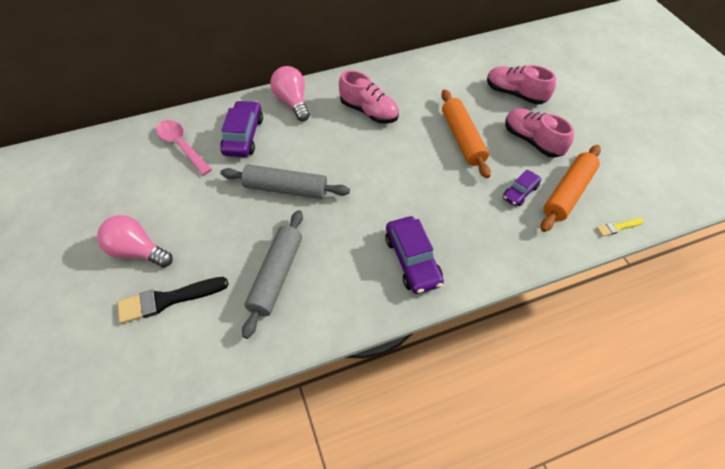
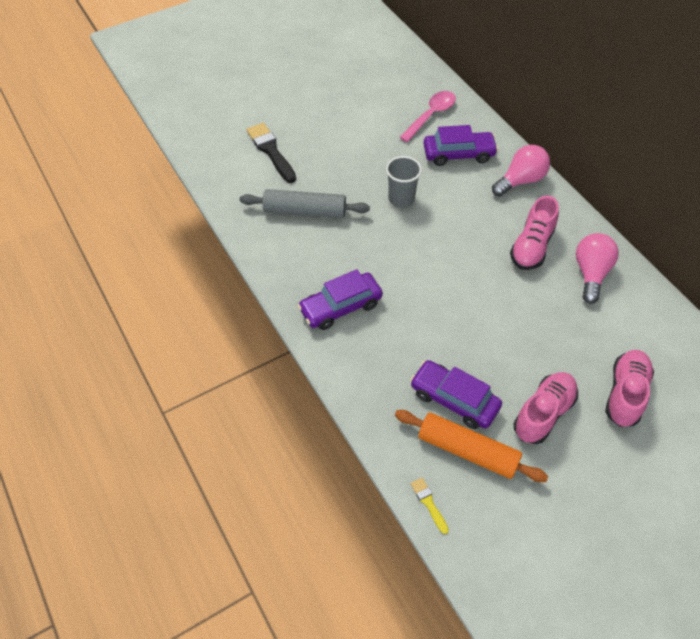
camera: 80 degrees right, 0 degrees up
(137, 251) = (311, 121): pink light bulb -> pink light bulb (591, 273)
(286, 189) = (401, 198): grey rolling pin -> grey cup
(462, 139) = (520, 339): orange rolling pin -> none
(520, 192) = (454, 399): purple car -> purple car, size x1.66

